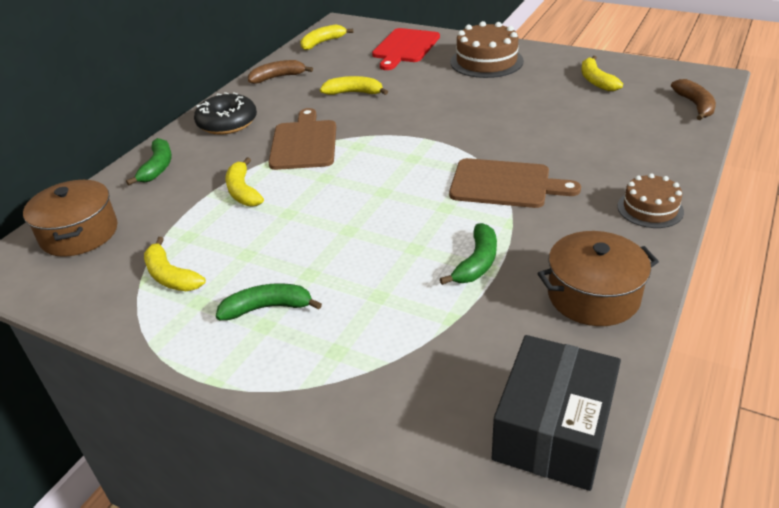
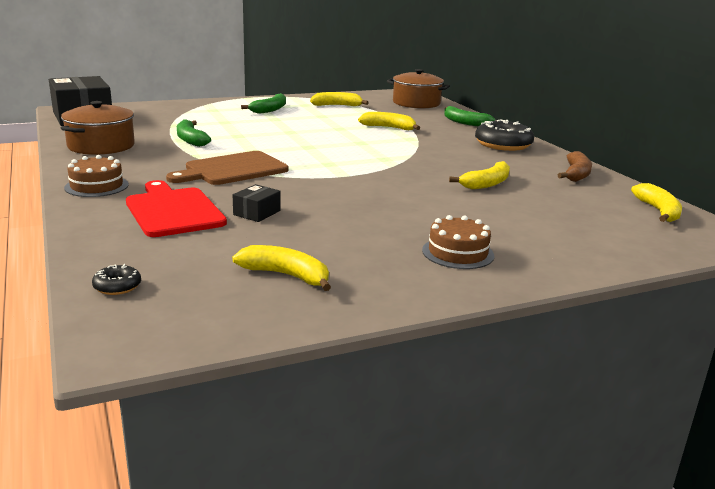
camera: 125 degrees right, 15 degrees down
(304, 143) = (422, 150): brown cutting board -> none
(405, 47) = (578, 236): red cutting board -> red cutting board (173, 211)
(486, 61) = (458, 253): brown cake -> brown cake, size x0.62
(553, 127) = (257, 213): none -> black box
(695, 105) = (117, 286): brown banana -> black donut

